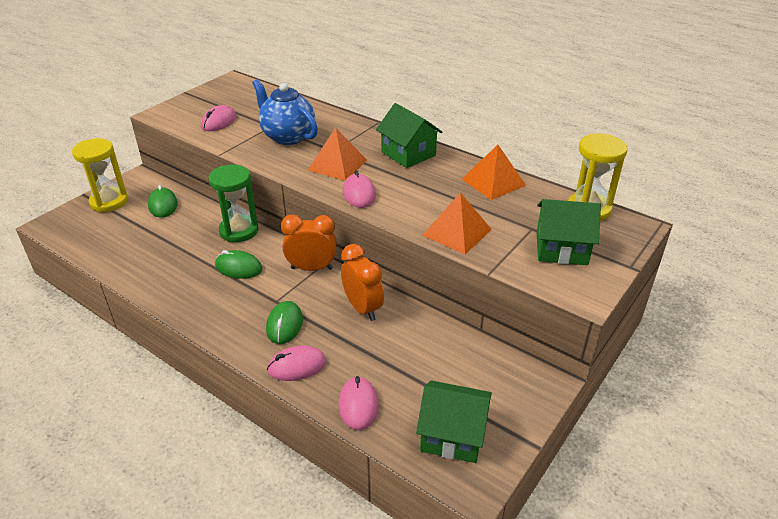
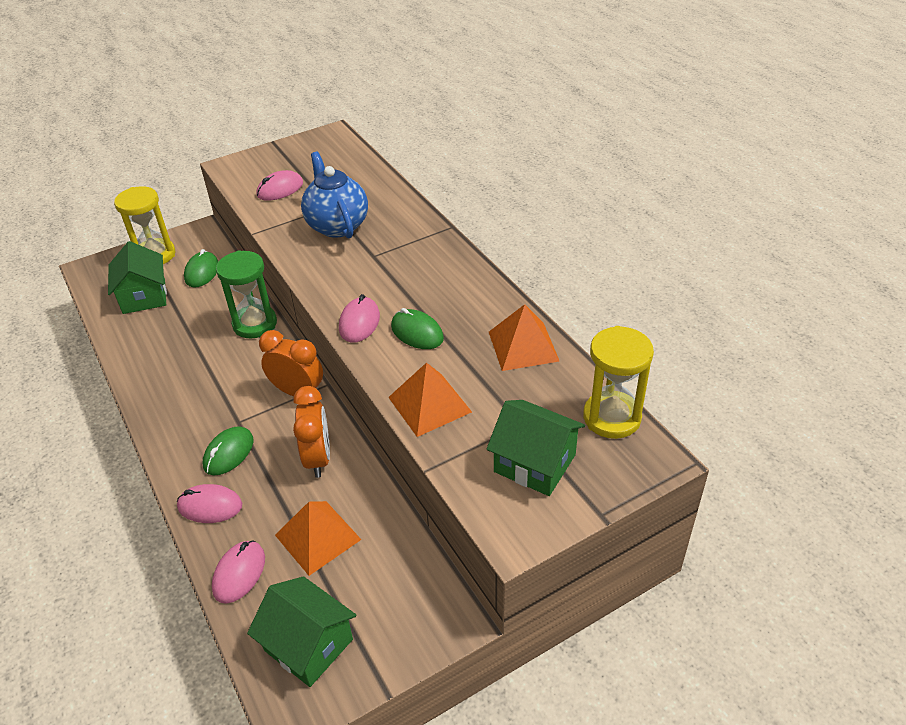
camera: 25 degrees right, 5 degrees up
(238, 267) = (227, 370): green mouse -> green mouse (417, 332)
(337, 165) = (363, 277): orange pyramid -> orange pyramid (318, 537)
(408, 154) = (452, 281): green house -> green house (144, 296)

